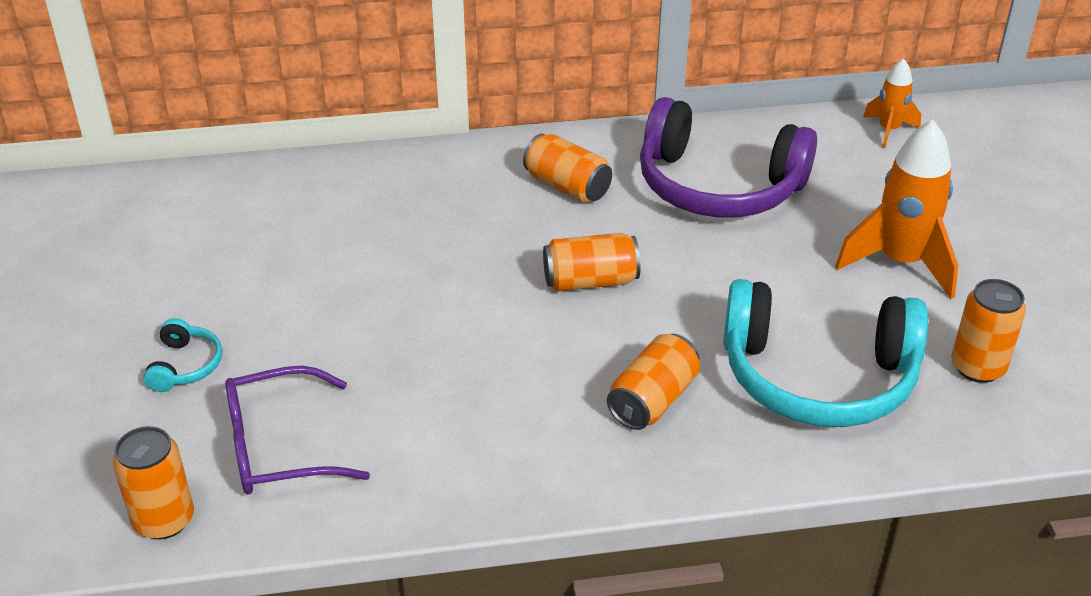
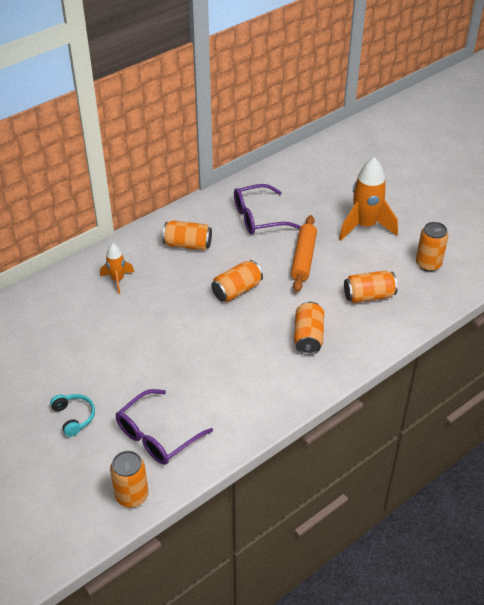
camera: 30 degrees left, 5 degrees up
(718, 186) = (259, 217): purple headphones -> purple glasses
(745, 274) = (303, 258): none -> orange rolling pin
(818, 377) = (368, 296): turquoise headphones -> orange can
(888, 130) = (314, 159): orange rocket -> orange rocket (117, 280)

